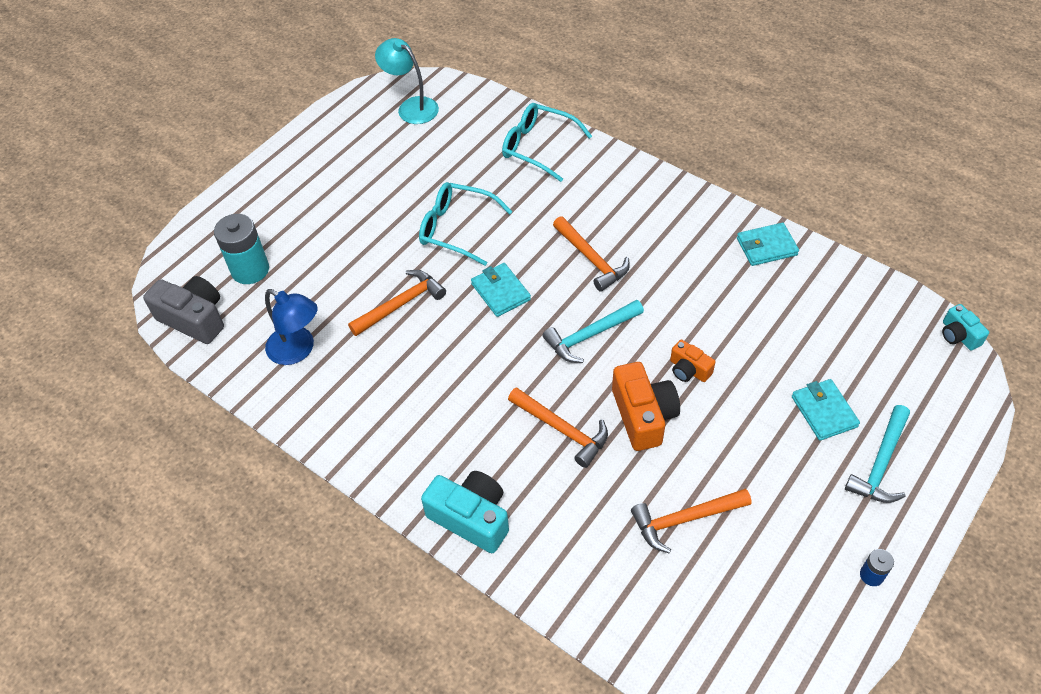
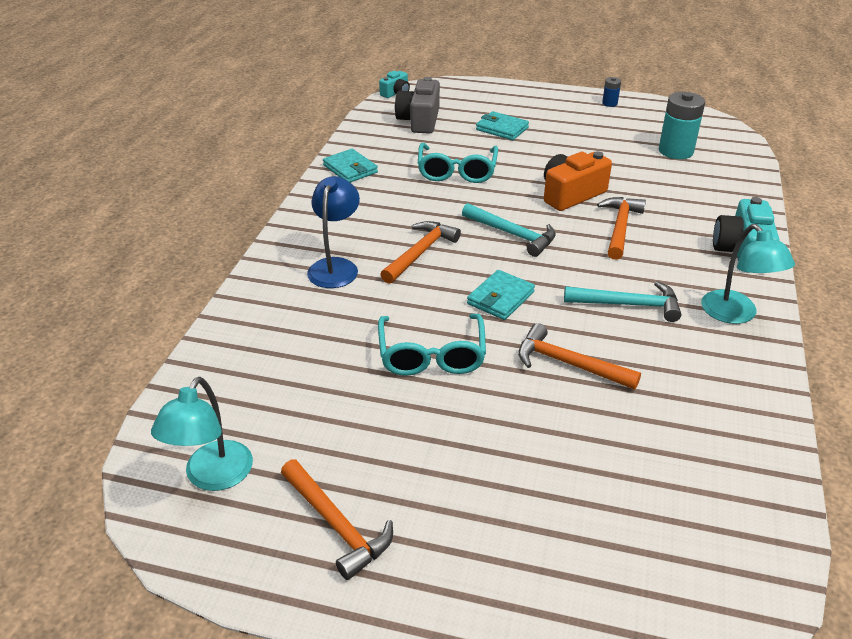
camera: 115 degrees left, 15 degrees down
(194, 319) = (746, 559): grey camera -> grey camera (419, 120)
(250, 270) = (624, 534): turquoise battery -> turquoise battery (675, 151)
(298, 350) = (695, 425): blue lamp -> blue lamp (335, 266)
(388, 450) = (735, 314): none -> turquoise lamp
(538, 147) = (263, 328): turquoise glasses -> turquoise glasses (457, 171)
(684, 519) = (639, 164): orange hammer -> orange hammer (336, 525)
(689, 370) = (509, 183): orange camera -> none
(824, 411) = (502, 129): turquoise wallet -> turquoise wallet turned 75 degrees clockwise
(880, 463) = (526, 108): turquoise hammer -> turquoise hammer (628, 305)

